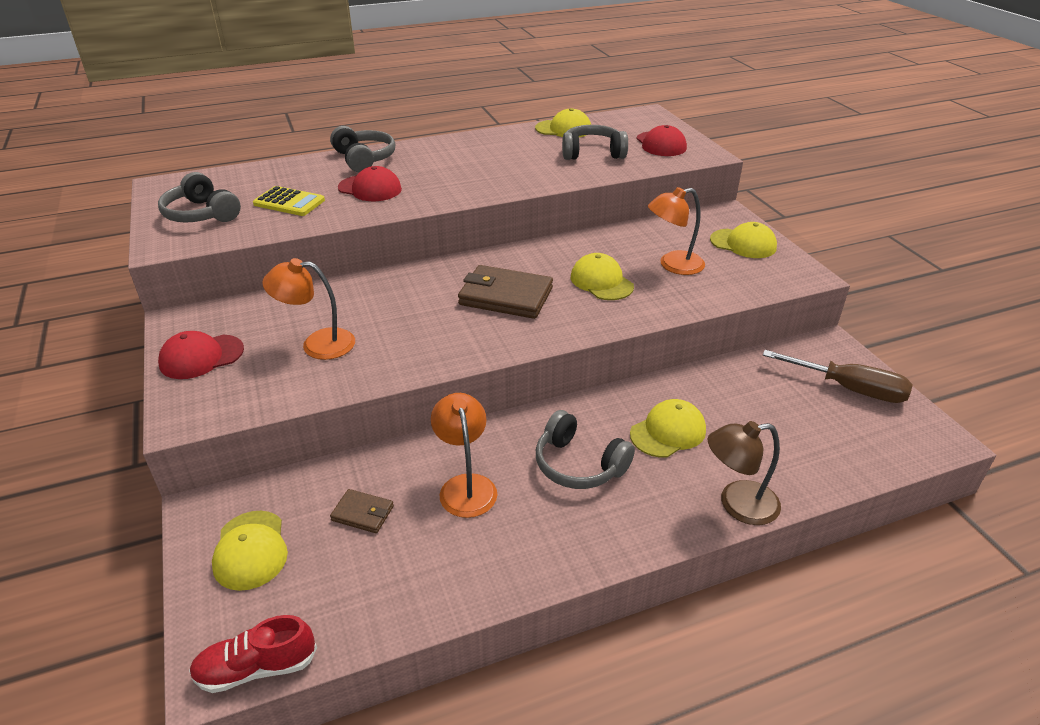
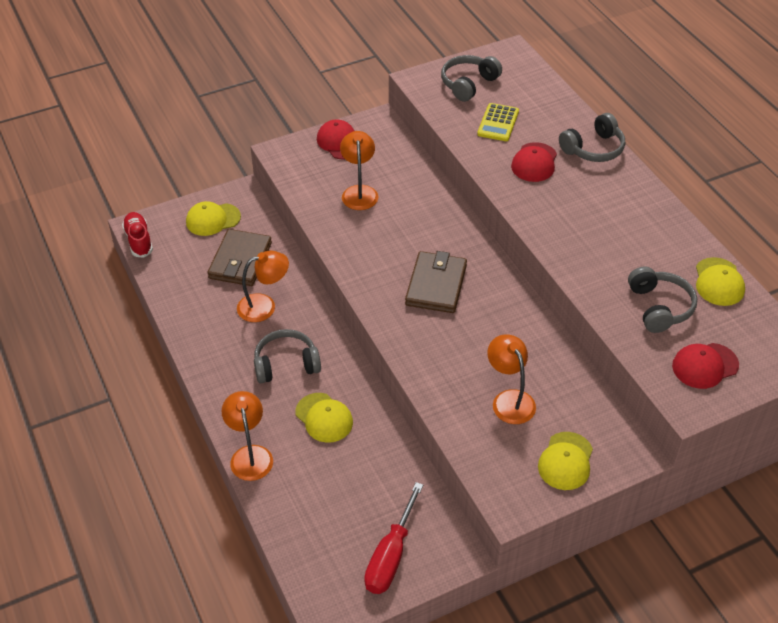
camera: 85 degrees right, 10 degrees up
(362, 513) = (240, 261): brown wallet -> brown wallet, size x1.98
(579, 465) = (286, 364): grey headphones -> grey headphones turned 45 degrees clockwise
(601, 281) = (470, 346): yellow cap -> none
(737, 504) = (250, 455): brown lamp -> orange lamp
(849, 389) = (390, 556): brown screwdriver -> red screwdriver

